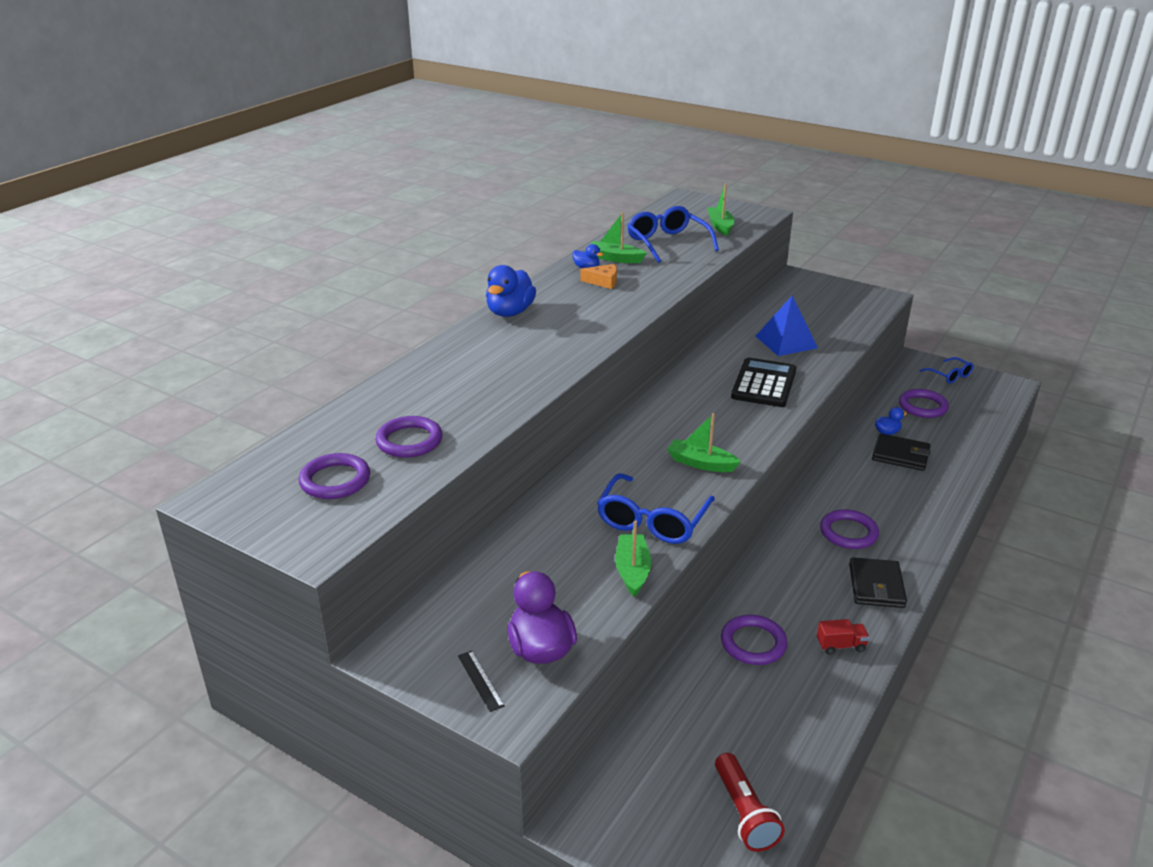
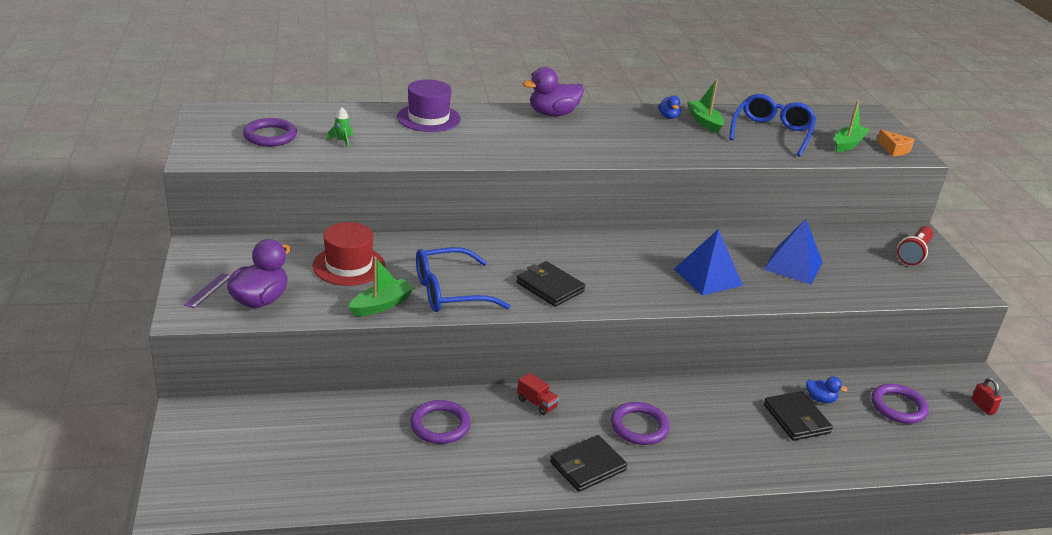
camera: 45 degrees right, 0 degrees up
(409, 441) = (342, 141): purple ring -> green rocket
(429, 374) = (428, 118): none -> purple hat
(480, 680) = (208, 290): black ruler -> purple ruler
(510, 312) = (553, 114): blue duck -> purple duck
(541, 561) = (349, 265): none -> red hat
(603, 282) = (659, 130): orange cheese -> orange cheese (894, 149)
(701, 463) = (550, 287): green boat -> black wallet
(744, 813) = (262, 486): red flashlight -> red flashlight (914, 253)
(764, 384) = (708, 277): black calculator -> blue pyramid
(840, 645) = (489, 472): red truck -> red truck (537, 403)
(949, 375) = (982, 406): blue glasses -> red padlock

